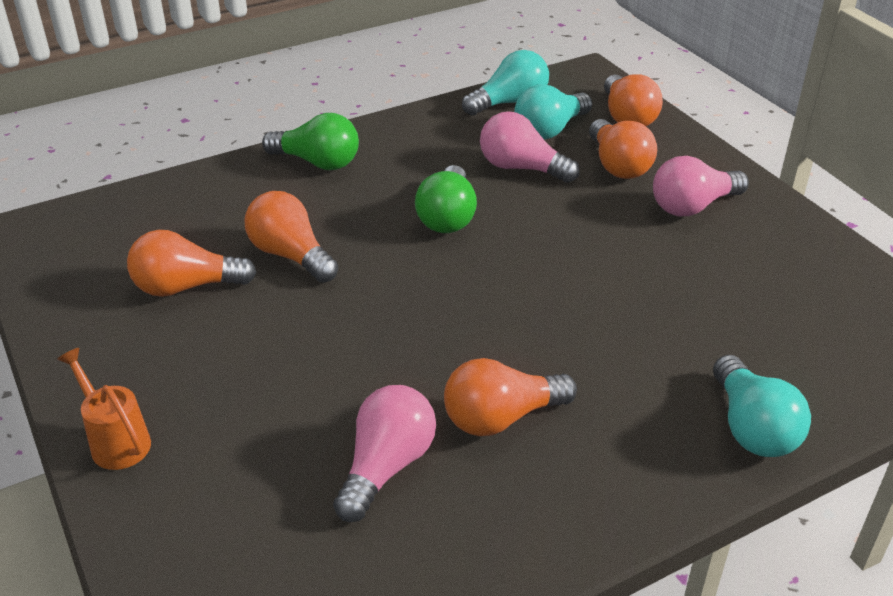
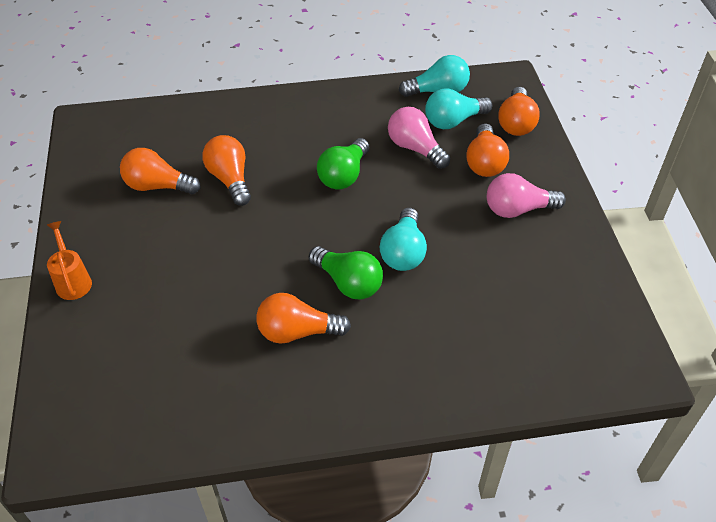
camera: 20 degrees right, 10 degrees up
(318, 162) = (282, 111): green light bulb -> green light bulb (348, 283)
(386, 466) = (213, 343): pink light bulb -> none
(752, 428) = (452, 387): turquoise light bulb -> turquoise light bulb (403, 252)

